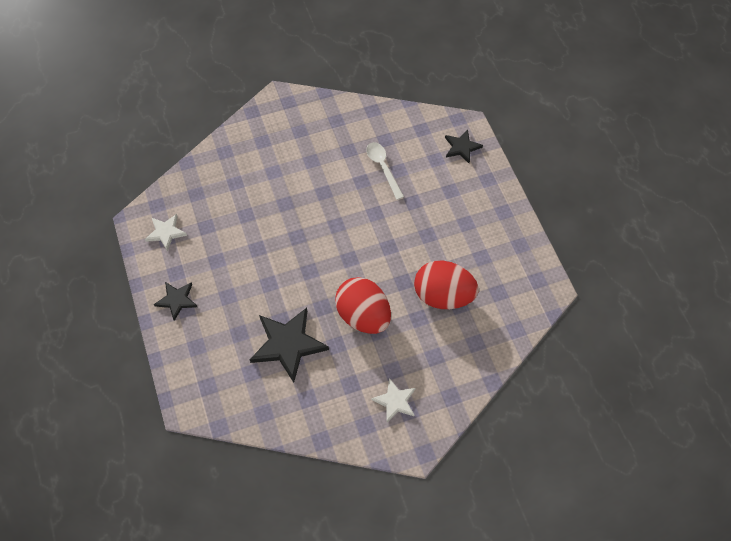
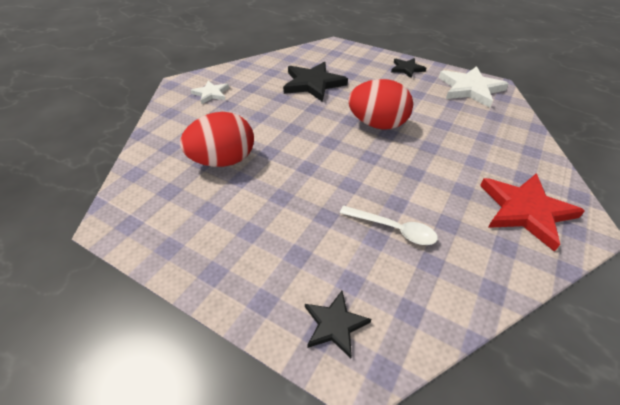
camera: 140 degrees right, 15 degrees down
(165, 232) = (470, 89): white star -> white star, size x1.78
(296, 126) = (525, 211): none -> red star
(363, 316) = (278, 118): red egg -> red egg (377, 124)

